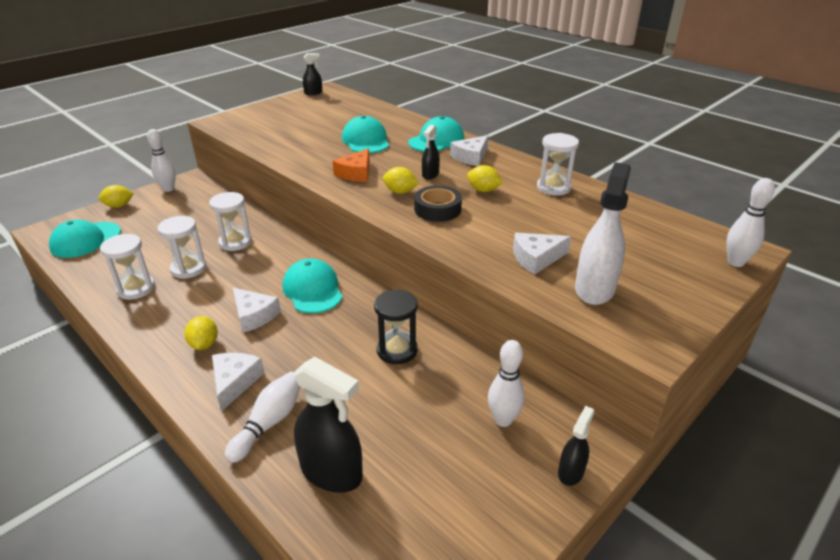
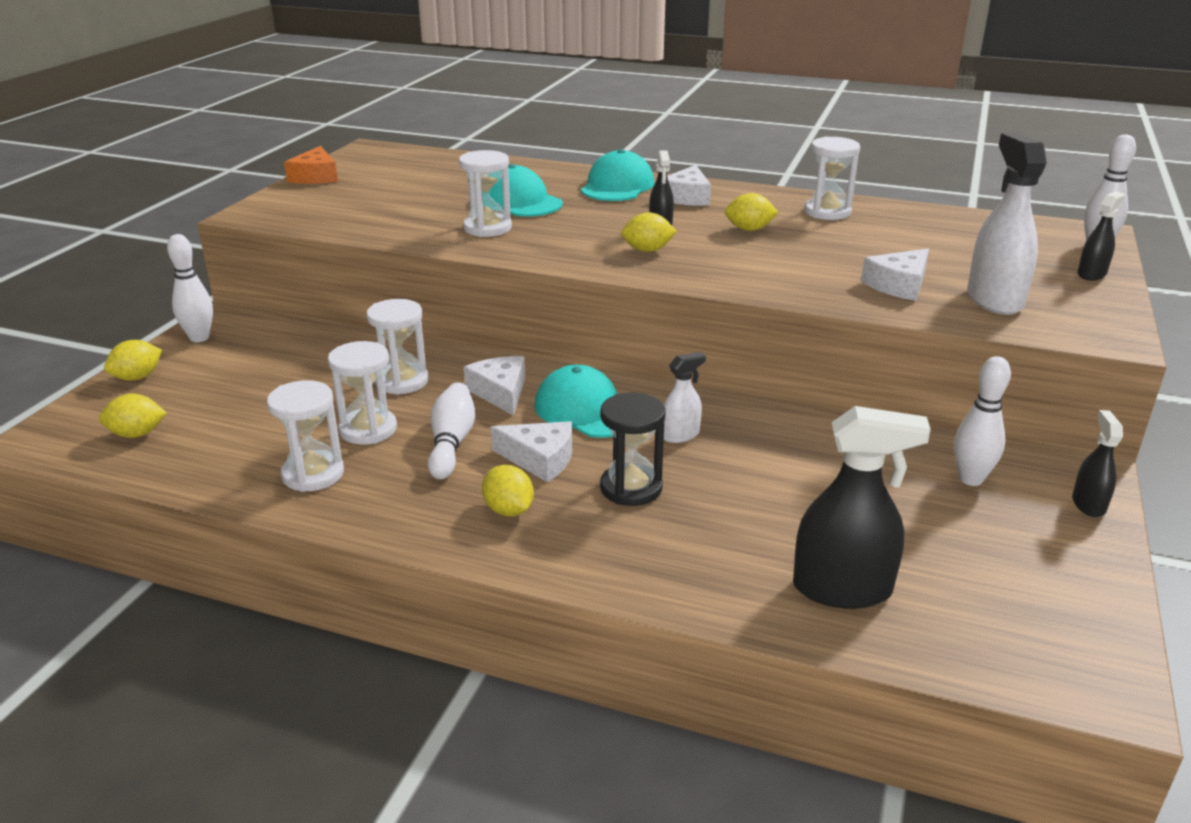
camera: 25 degrees left, 5 degrees down
(86, 240) = (137, 434): turquoise cap -> yellow lemon
(235, 382) = (606, 538): white cheese -> white cheese (500, 392)
(269, 423) = (706, 566): white bowling pin -> white bowling pin (451, 443)
(313, 93) = (357, 156): black spray bottle -> black spray bottle (1091, 274)
(326, 156) = (487, 228): none -> white hourglass
(348, 324) = (680, 435): none -> white spray bottle
(356, 173) = (559, 240): orange cheese -> orange cheese (315, 176)
(397, 350) = (774, 446): black hourglass -> black hourglass (631, 488)
(437, 209) = (720, 259): black tape -> none

